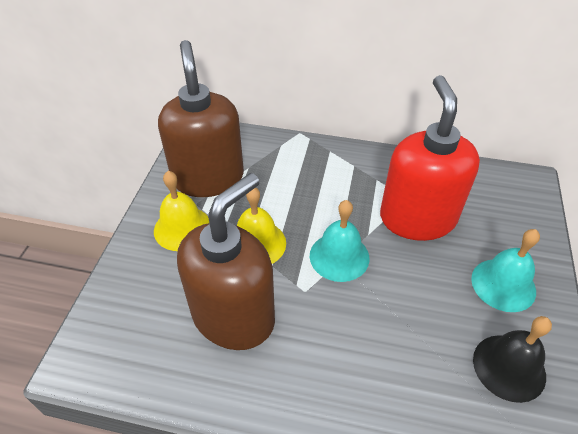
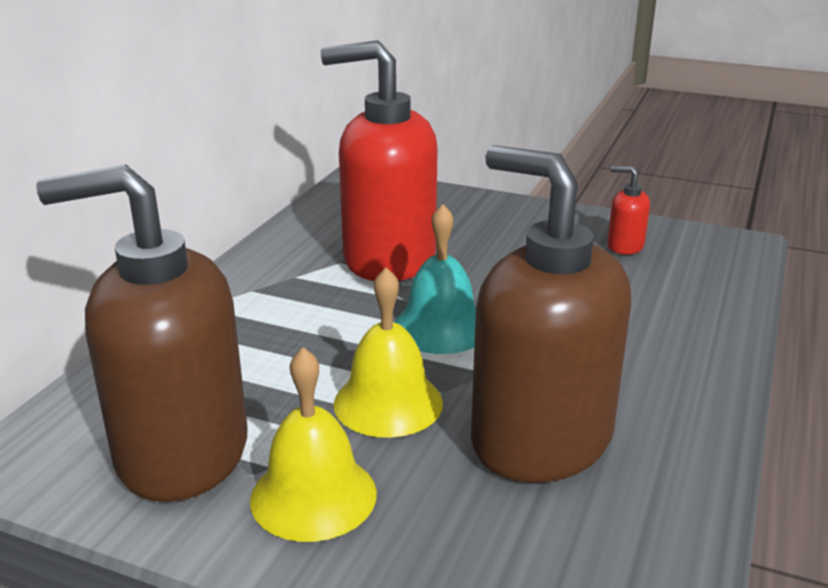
camera: 80 degrees left, 20 degrees down
(503, 284) = (513, 227): turquoise bell -> none
(509, 367) = (624, 246): black bell -> red soap dispenser

